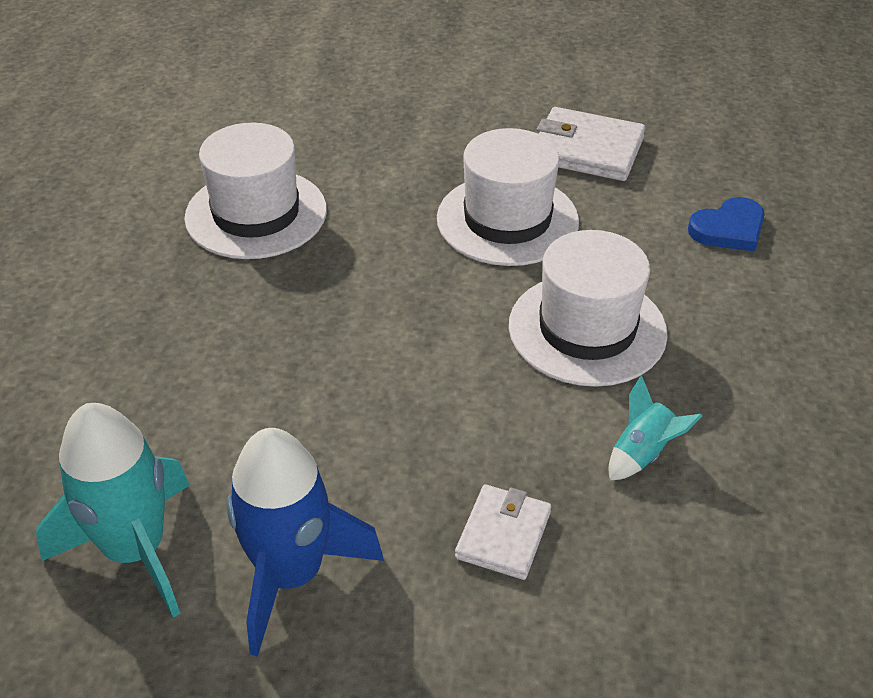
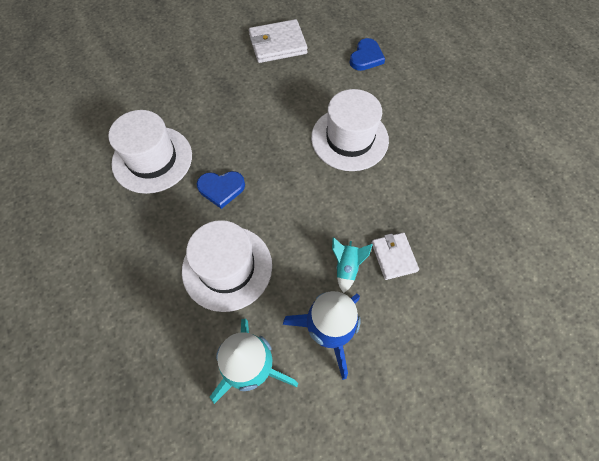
camera: 35 degrees left, 20 degrees up
(316, 297) = (221, 189): none -> blue heart
(507, 220) = (273, 100): white hat -> white hat (227, 267)
(643, 453) = (415, 186): turquoise rocket -> turquoise rocket (346, 267)

